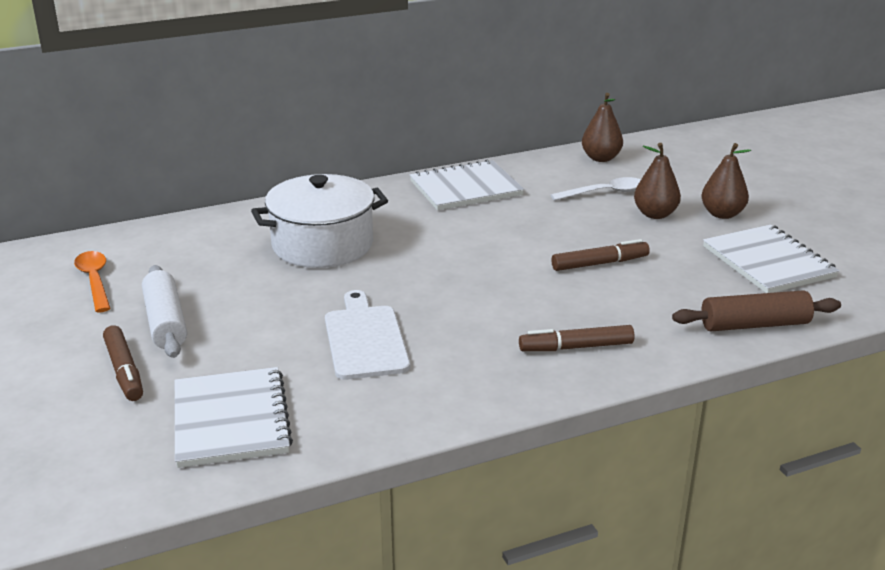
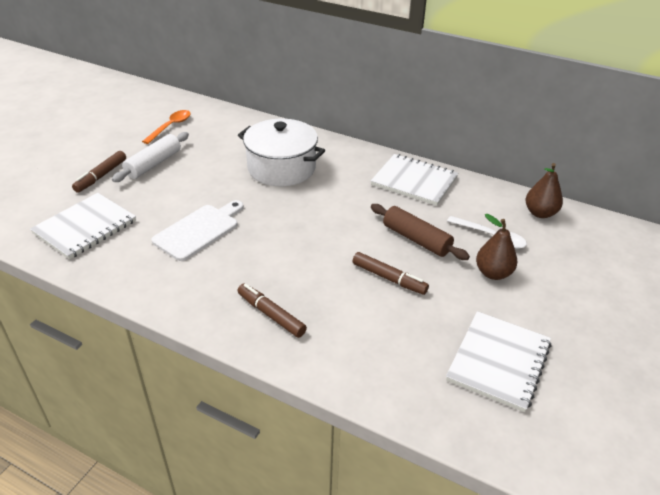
camera: 50 degrees right, 10 degrees up
(722, 214) = (541, 306): brown pear -> none
(754, 325) = (393, 391): brown rolling pin -> brown rolling pin (416, 239)

